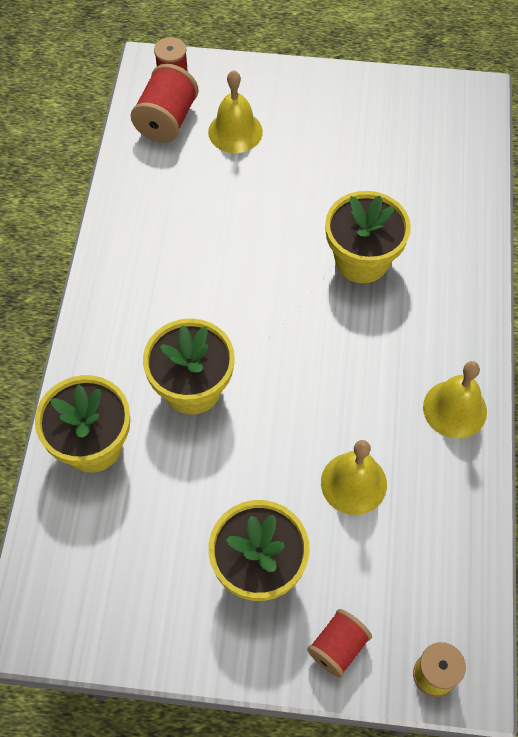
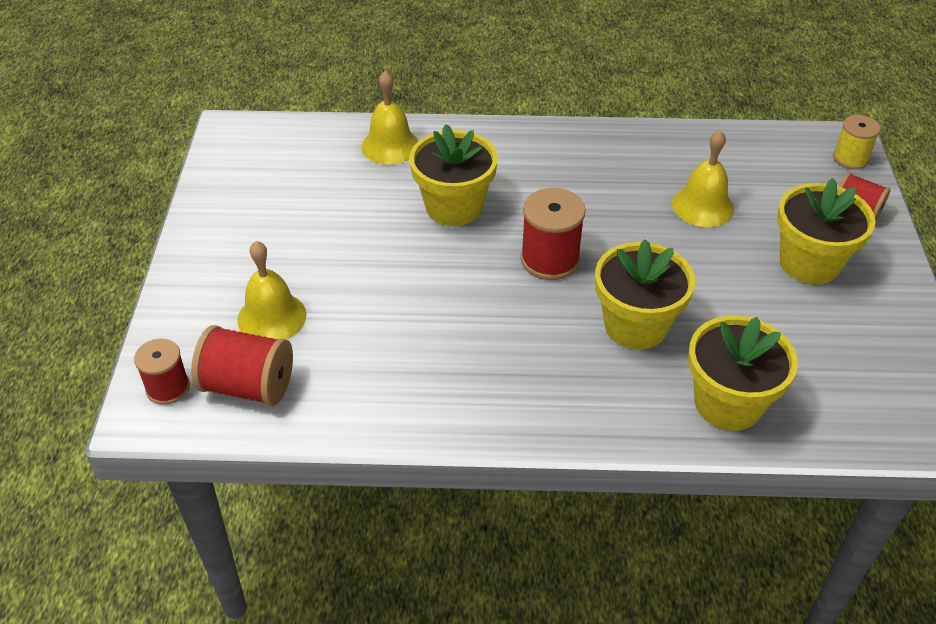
camera: 95 degrees left, 15 degrees down
(284, 331) = (550, 259): none -> red spool
(455, 409) = (609, 147): yellow bell -> yellow bell (390, 146)

